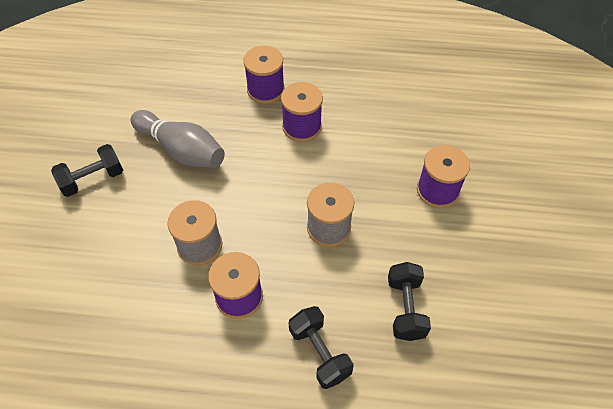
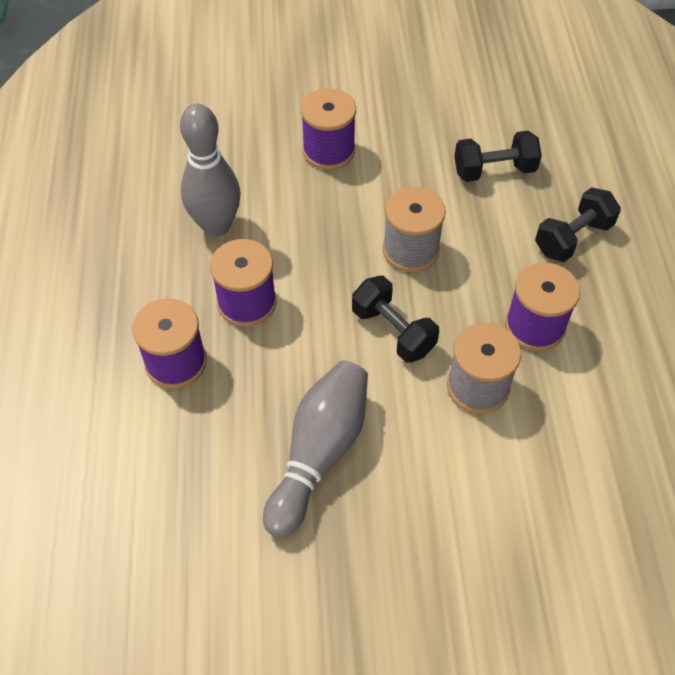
camera: 100 degrees left, 0 degrees up
(93, 179) = (404, 572): black dumbbell -> black dumbbell (393, 331)
(370, 117) = (216, 226): none -> grey bowling pin

